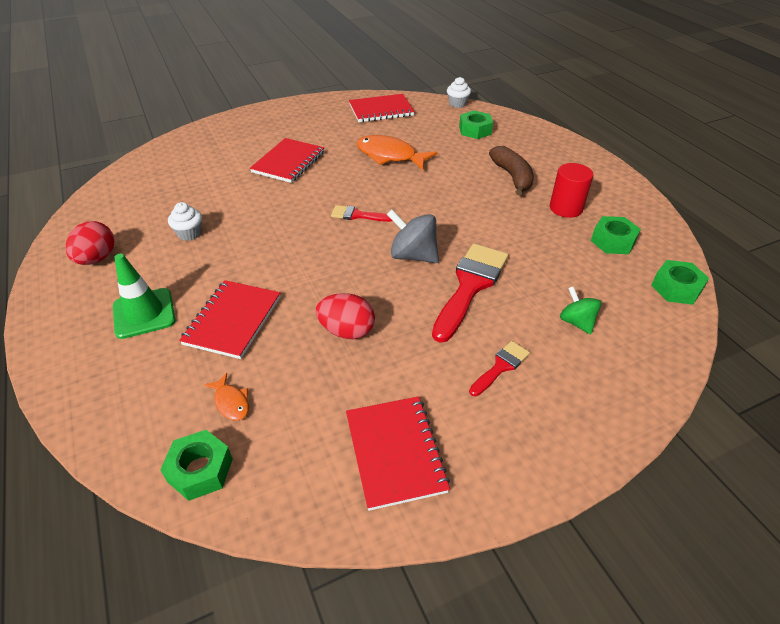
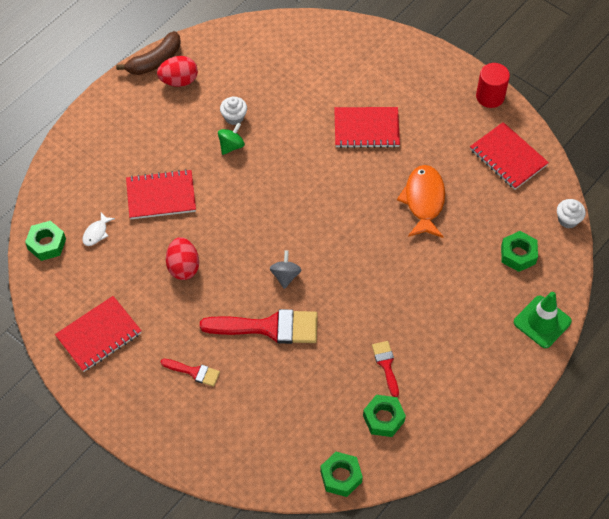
camera: 65 degrees right, 15 degrees up
(144, 313) = (143, 143): green traffic cone -> green traffic cone (542, 322)
(231, 402) = (96, 233): orange fish -> white fish
(357, 215) = (317, 215): red brush -> red brush (386, 365)
(413, 255) = (285, 276): grey spinning top -> grey spinning top, size x0.64
(512, 177) = (446, 313): brown banana -> brown banana (155, 61)
(566, 208) = (416, 370): red cylinder -> red cylinder (490, 96)
(576, 322) = (263, 410): green spinning top -> green spinning top (231, 146)

